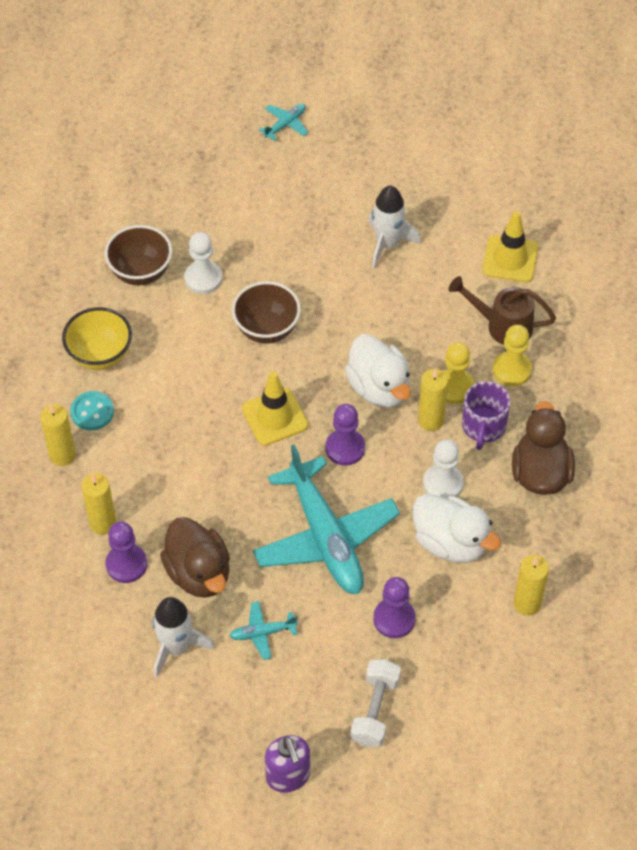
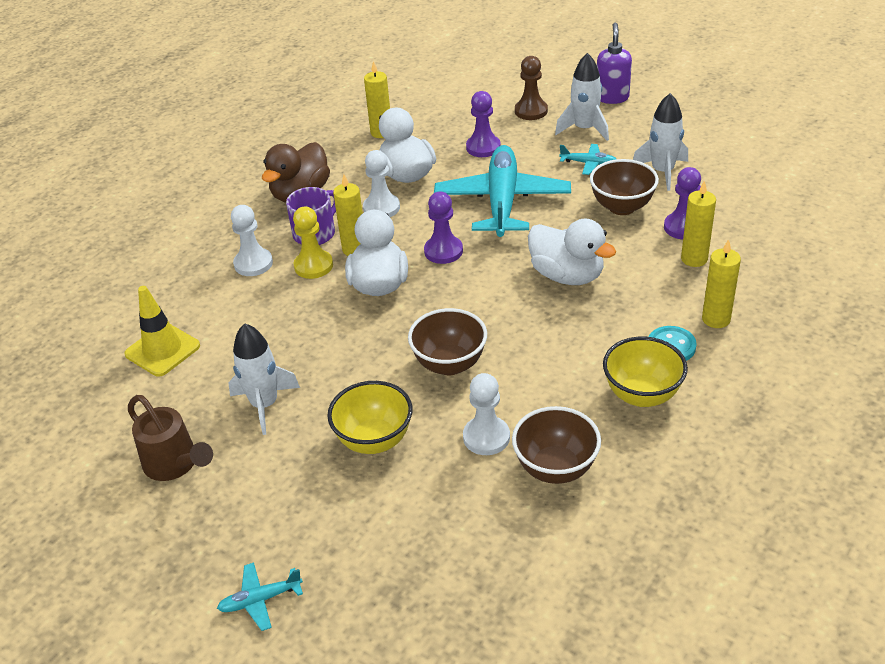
camera: 150 degrees left, 15 degrees down
(199, 573) = (622, 207): brown duck -> brown bowl
(214, 459) = (567, 275): none -> white duck
(275, 417) = (490, 290): yellow traffic cone -> none
(284, 247) = (374, 440): none -> yellow bowl
(294, 696) = (584, 129): none -> white rocket
(375, 710) = (531, 111): white dumbbell -> brown pawn
(502, 326) = (227, 298): brown watering can -> brown watering can (175, 464)
(512, 370) = (253, 263): yellow pawn -> white pawn

